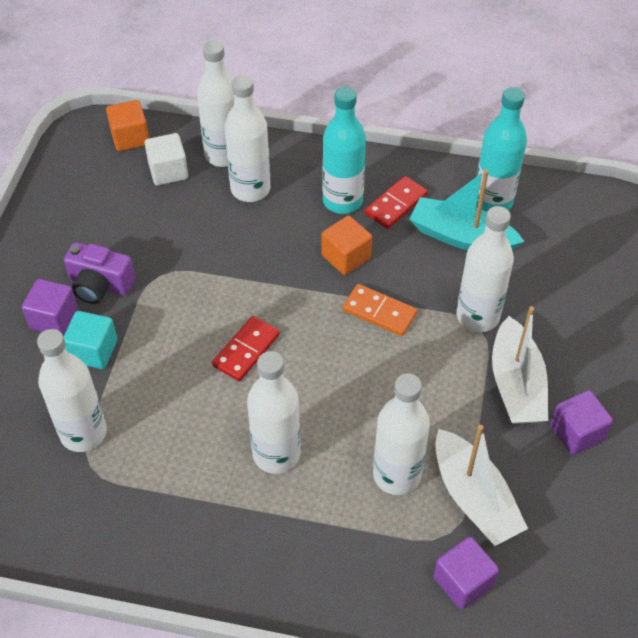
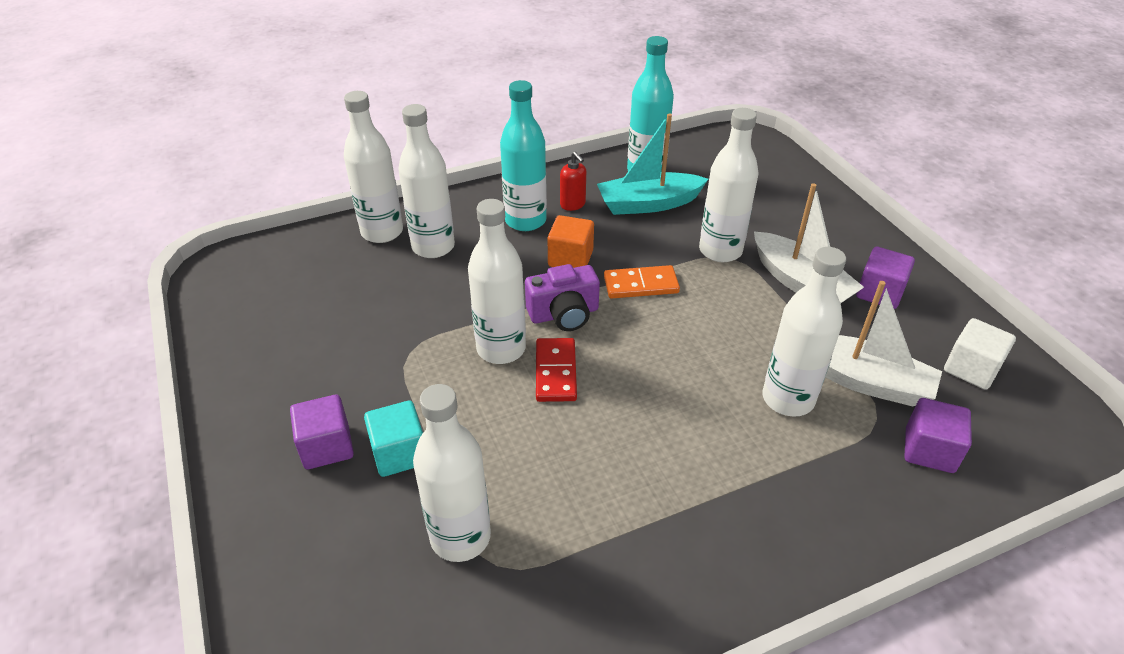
camera: 35 degrees left, 10 degrees down
(100, 285) = (352, 391): purple camera -> purple camera (564, 314)
(130, 138) = (272, 256): orange cube -> none
(168, 171) = (337, 266): white cube -> white cube (971, 369)
(276, 454) = (671, 442): white bottle -> white bottle (501, 349)
(396, 204) = (573, 204): red domino -> red soap dispenser

